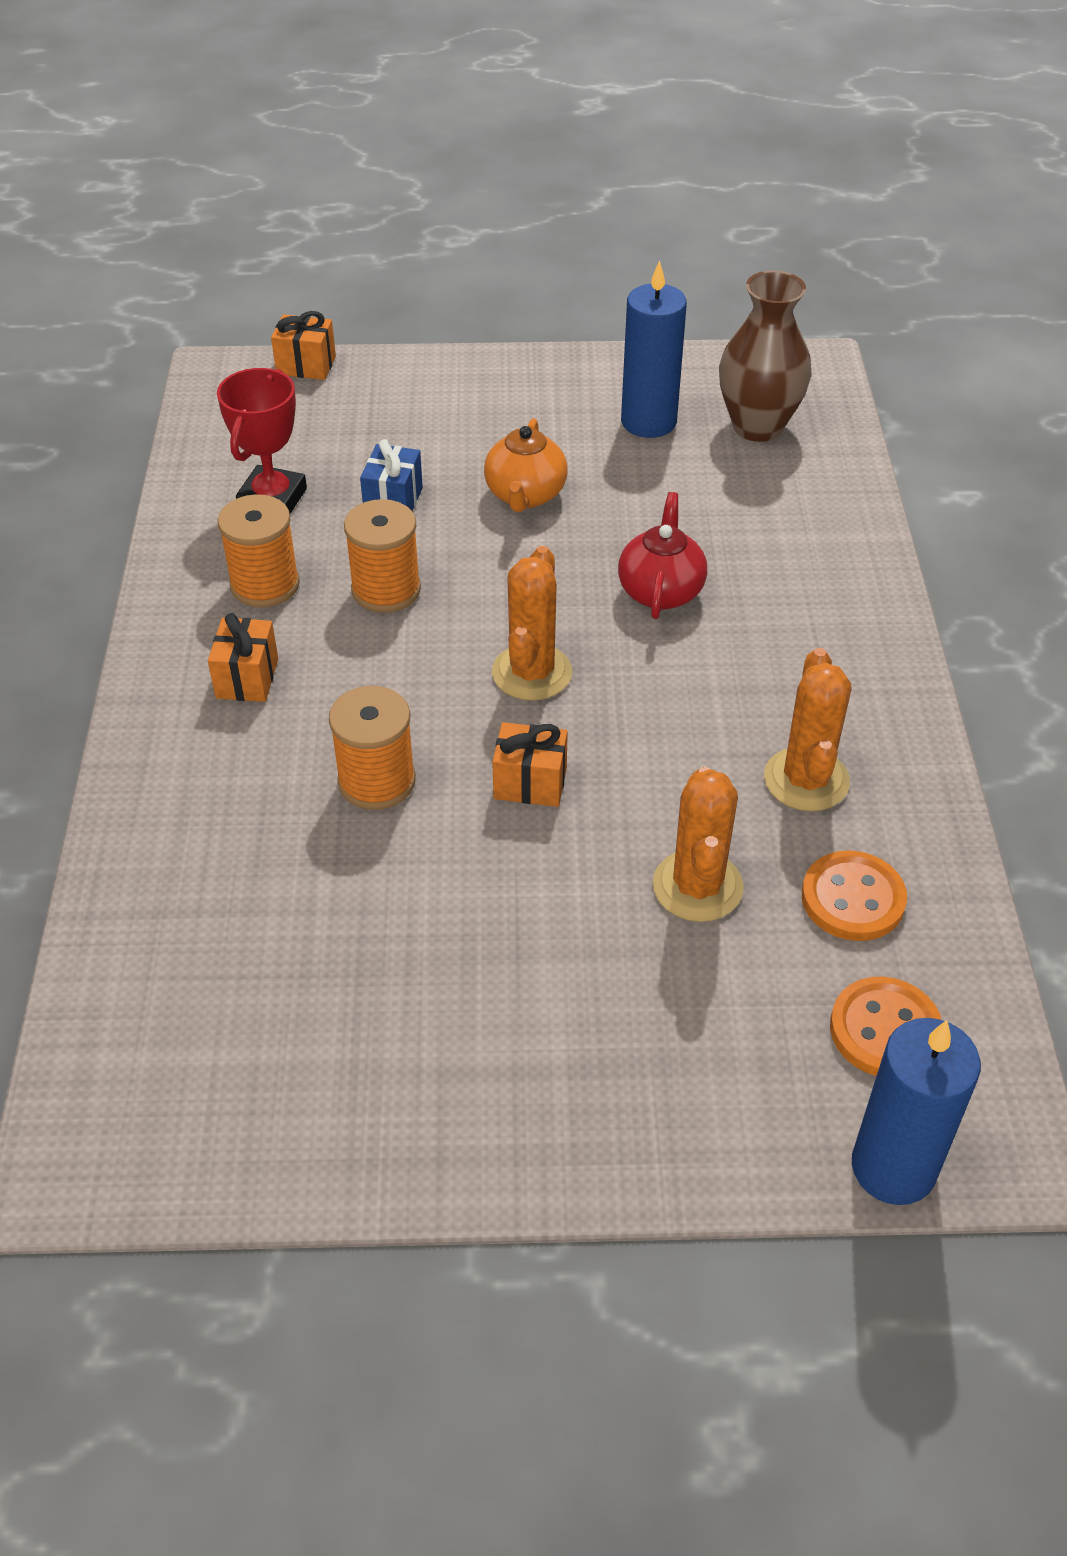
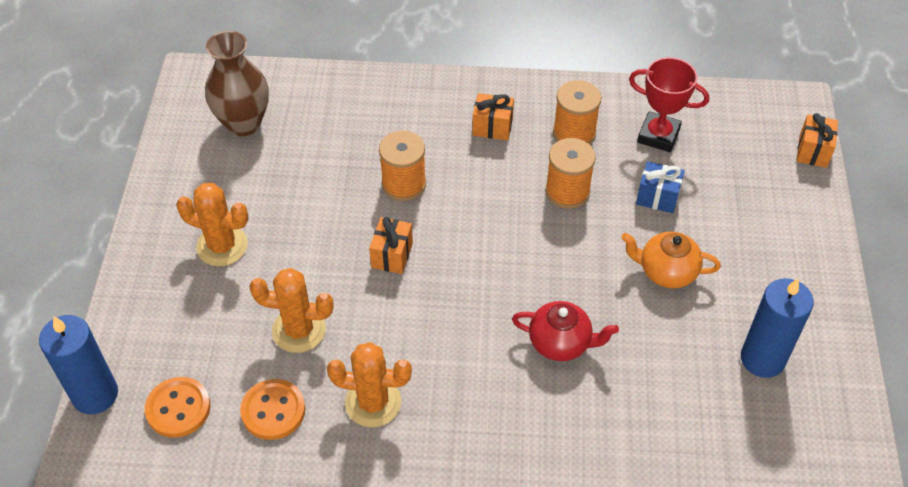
camera: 95 degrees right, 5 degrees up
(532, 673) = (485, 263): orange cactus -> orange cactus (222, 246)
(757, 426) = (763, 437): brown vase -> brown vase (243, 123)

